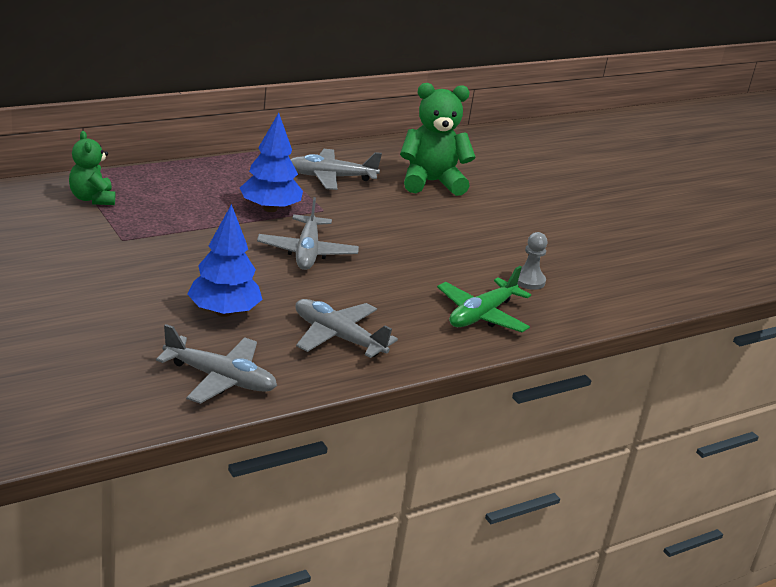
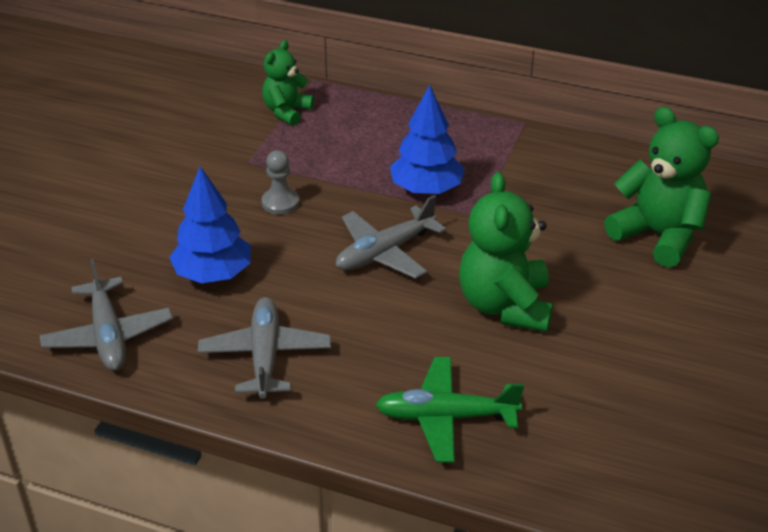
camera: 55 degrees right, 10 degrees up
(330, 177) = (547, 181): grey plane -> none
(417, 249) = (505, 306): none -> green teddy bear
(528, 280) = (572, 410): grey pawn -> grey pawn (280, 203)

